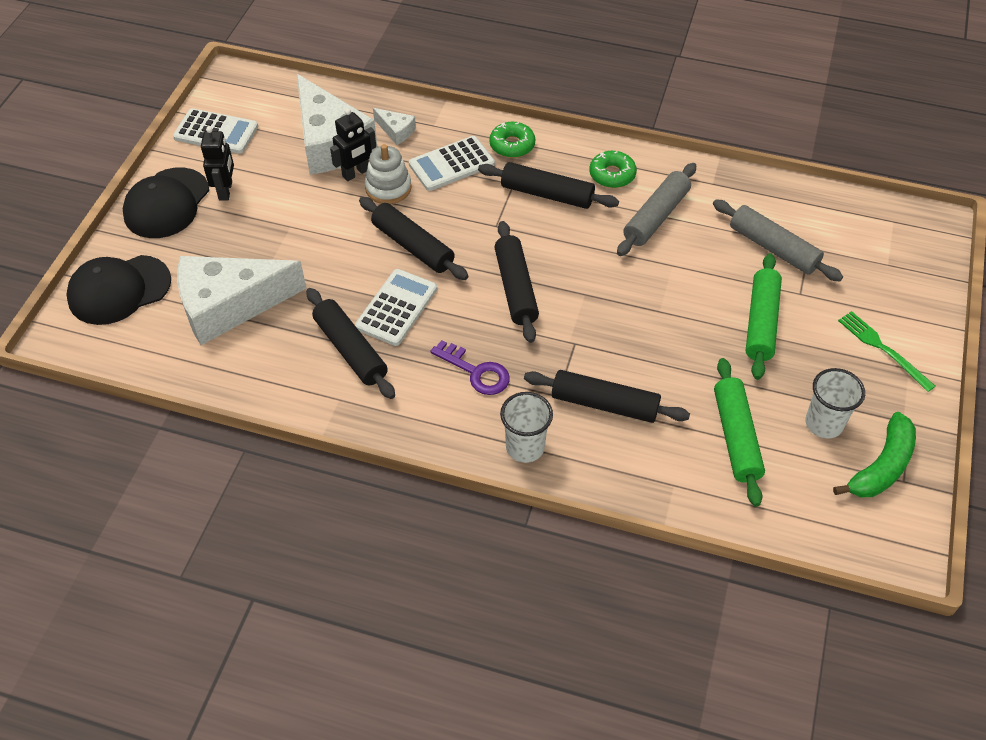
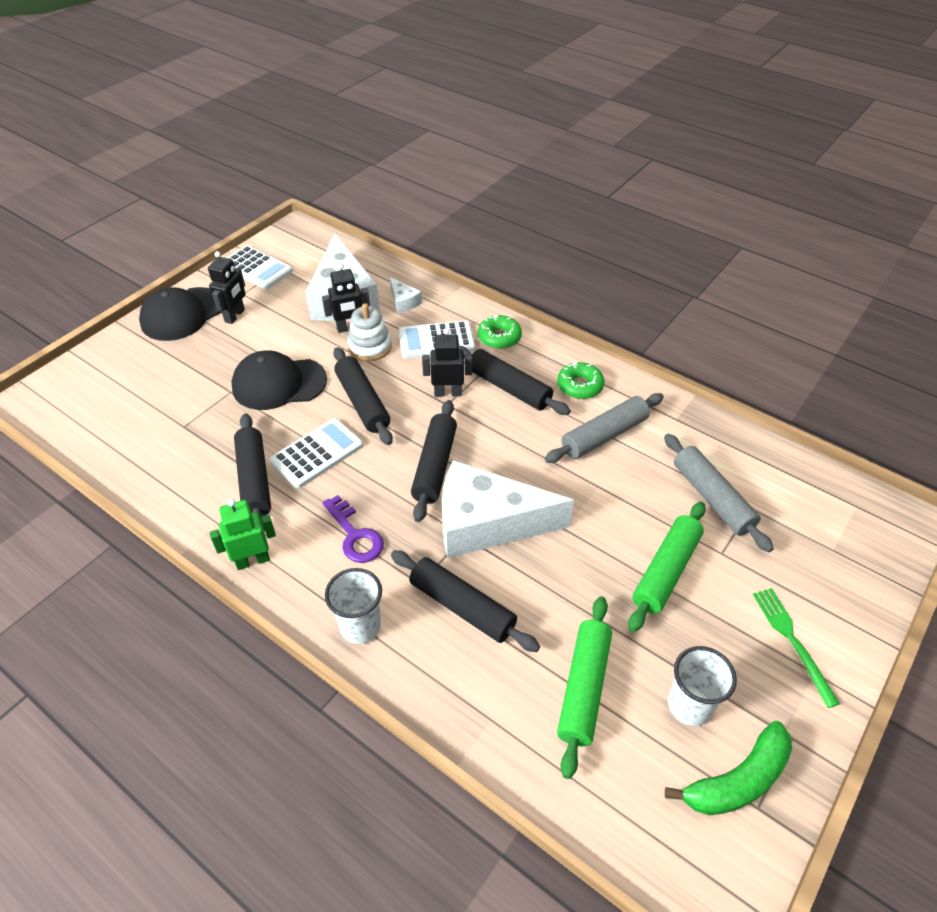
camera: 20 degrees right, 5 degrees down
(119, 290) = (100, 374): black cap -> black cap (279, 383)
(229, 305) = (178, 411): white cheese -> white cheese (487, 523)
(394, 422) = (252, 560): none -> green robot
(491, 214) = (448, 393): none -> black robot

